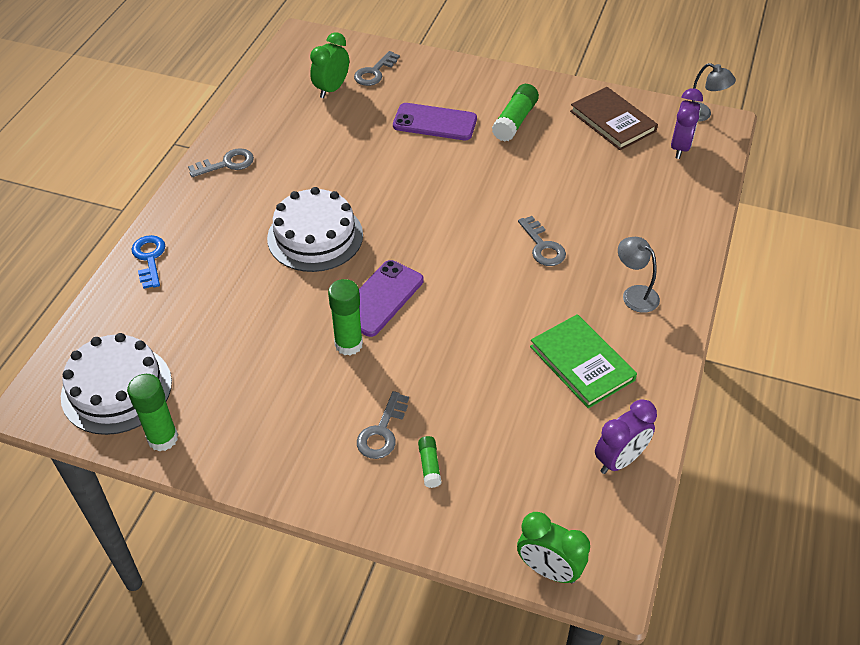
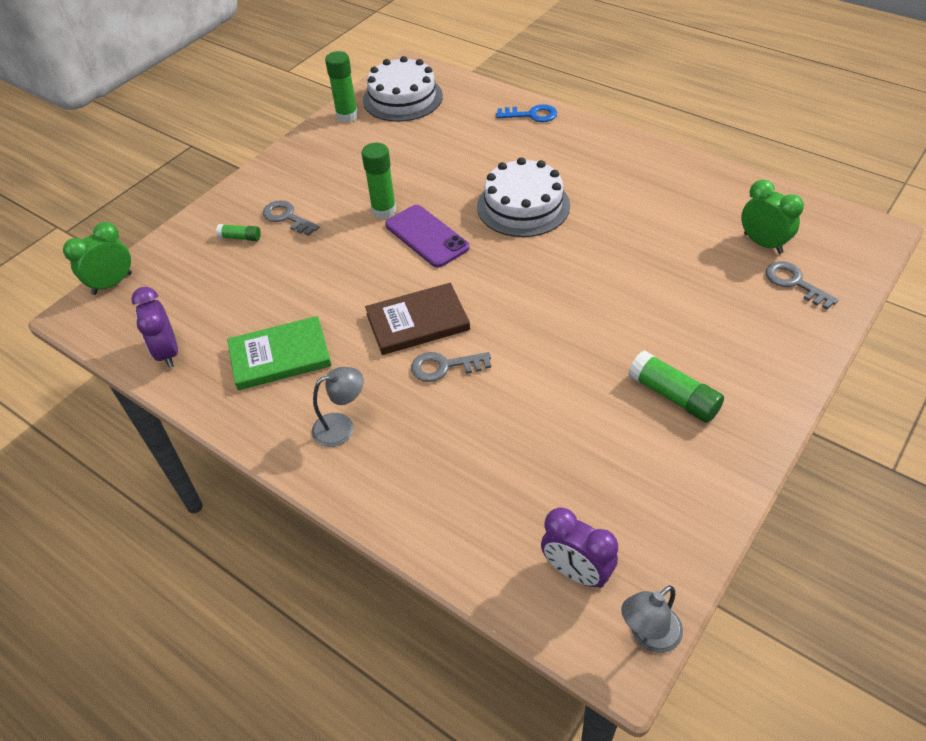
camera: 110 degrees right, 0 degrees up
(226, 164) = (645, 161): grey key -> none
(435, 122) = (684, 319): purple phone -> none
(612, 121) = (653, 506): brown book -> brown book (417, 322)

